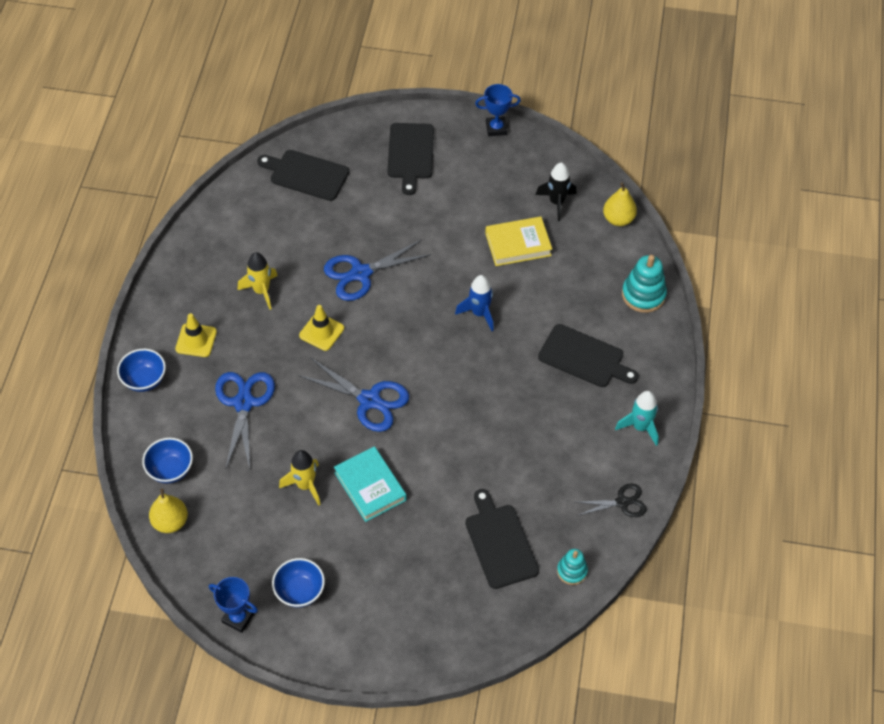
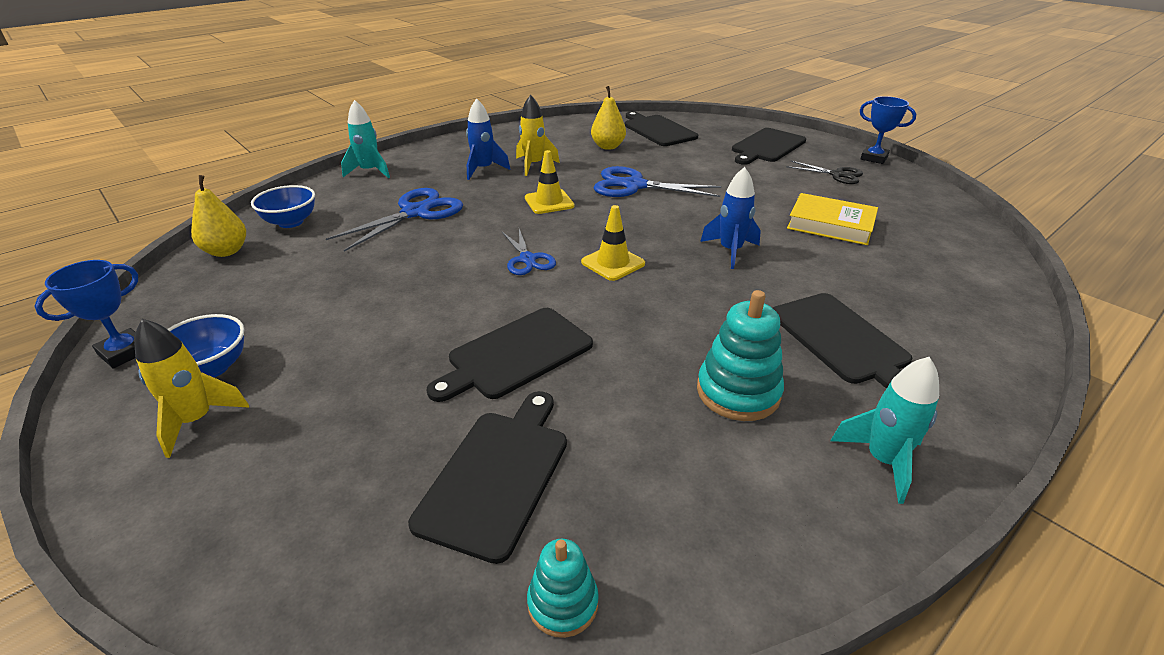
camera: 40 degrees right, 20 degrees down
(144, 380) = (370, 172): blue bowl -> turquoise rocket
(196, 340) = (442, 169): yellow traffic cone -> yellow traffic cone (613, 263)
(230, 321) = (483, 170): none -> blue rocket
(238, 618) = (124, 352): blue trophy -> blue trophy turned 60 degrees clockwise
(305, 485) = (370, 287): yellow rocket -> yellow rocket (196, 420)
(369, 400) = (527, 259): blue scissors -> blue scissors, size x0.60
(370, 486) = (427, 321): turquoise book -> none
(440, 475) = (516, 354): none -> black cutting board
(556, 202) = (908, 215): black rocket -> none
(618, 219) = (989, 251): yellow pear -> yellow pear (608, 146)
(622, 502) = (763, 551): black scissors -> black scissors (837, 175)
(643, 295) = (988, 322): turquoise stacking toy -> turquoise stacking toy (738, 392)

